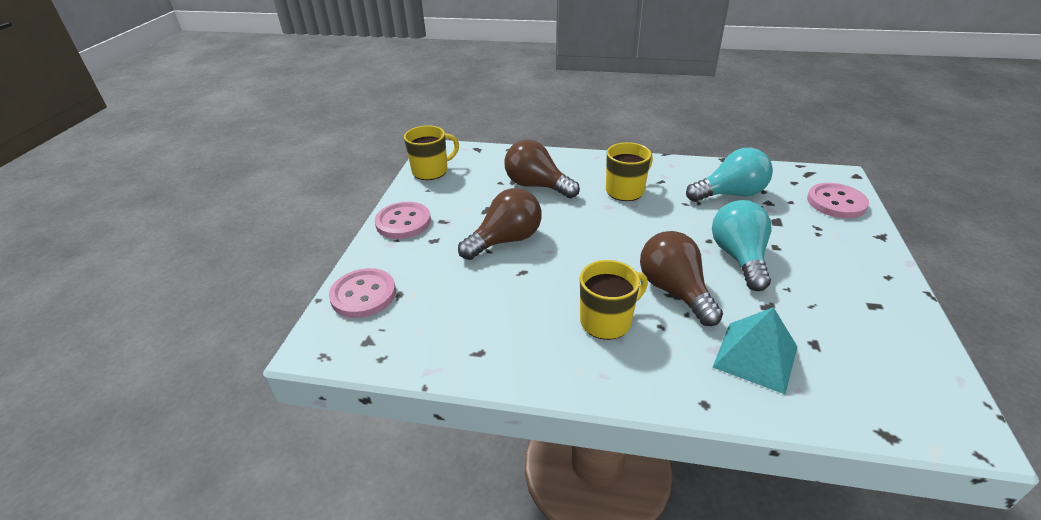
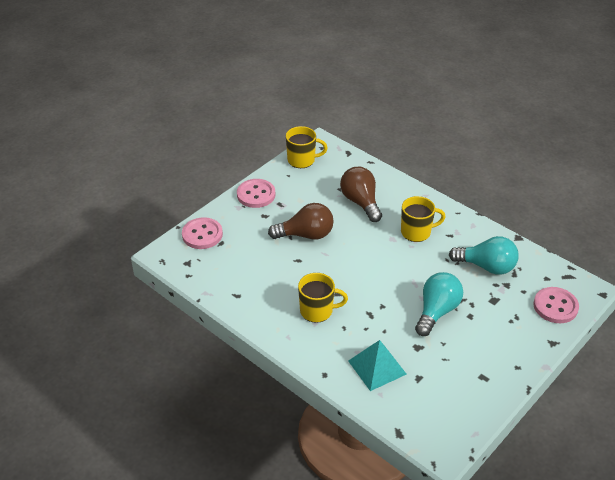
camera: 30 degrees right, 5 degrees up
(674, 291) = (373, 312): brown light bulb -> none

